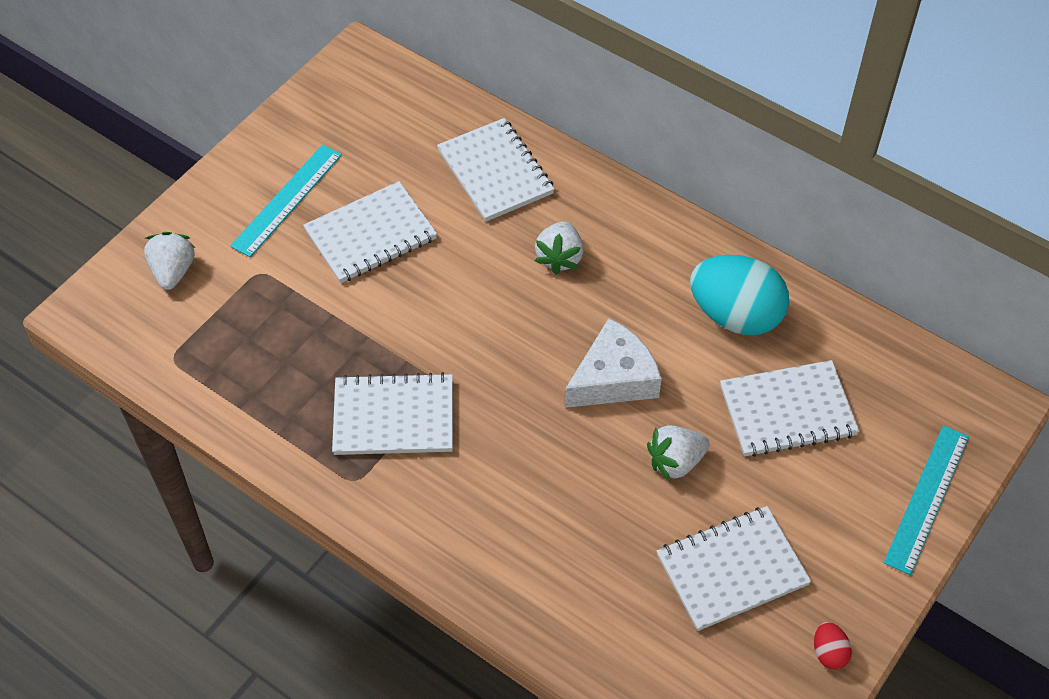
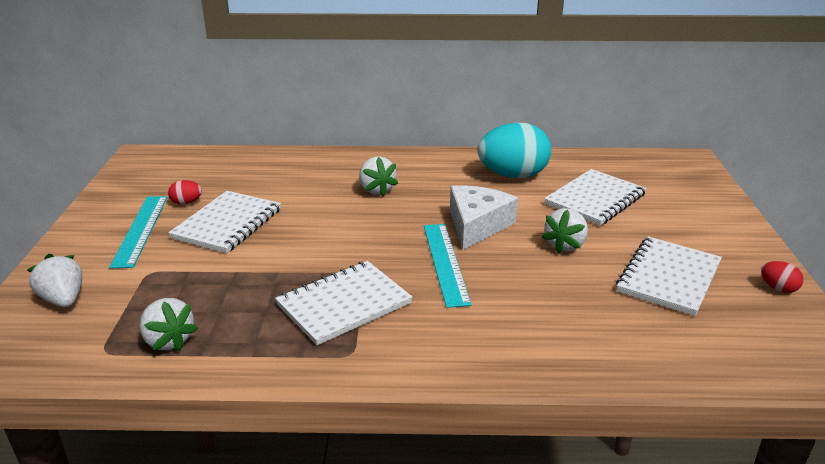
camera: 35 degrees left, 25 degrees down
(225, 376) = (168, 341): none -> white strawberry
(354, 175) = (186, 203): none -> red egg
(495, 172) = (291, 171): white notebook -> none
(926, 498) = (715, 203): turquoise ruler -> turquoise ruler (445, 263)

